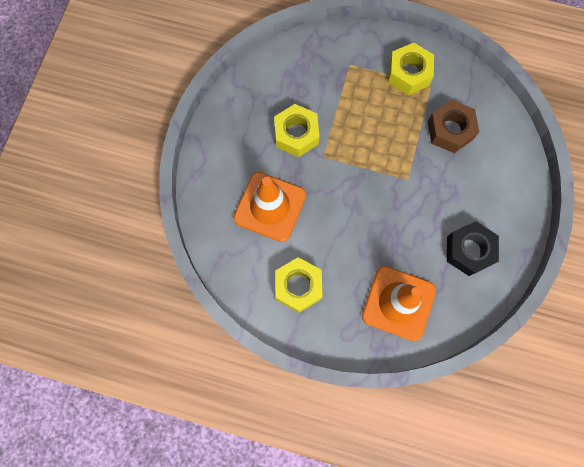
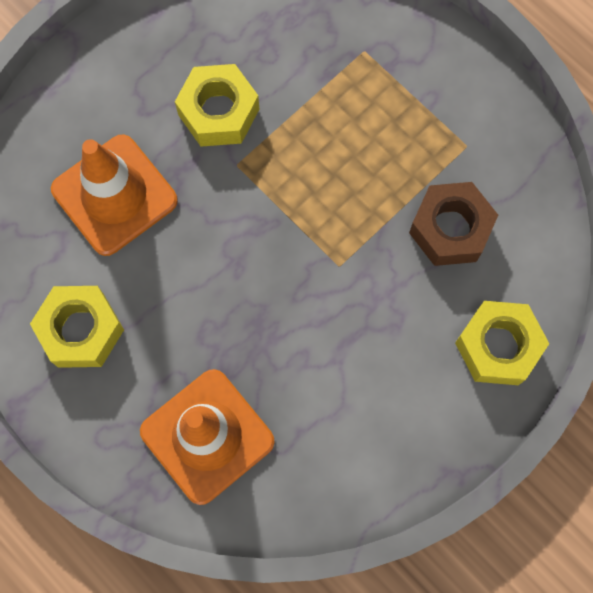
camera: 30 degrees right, 0 degrees up
(408, 73) = (443, 111): yellow nut -> yellow nut (498, 346)
(469, 251) = (360, 421): black nut -> none

